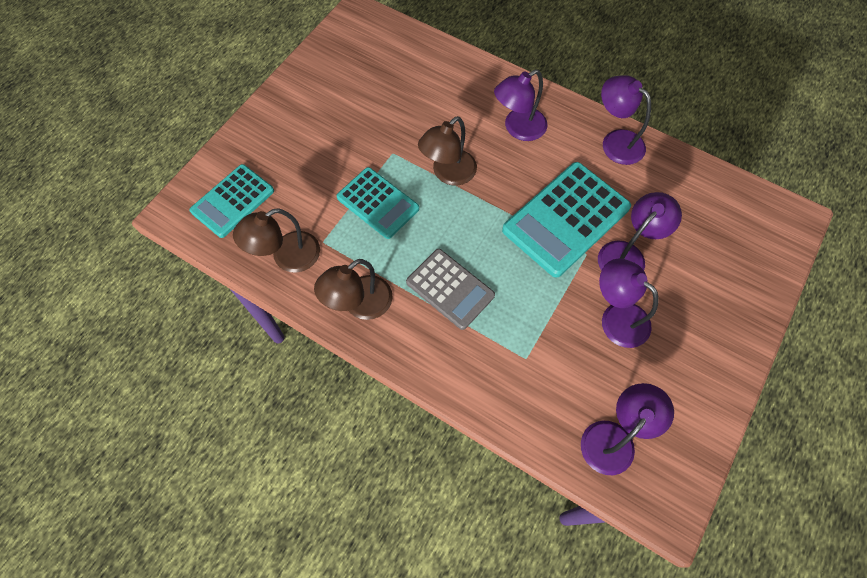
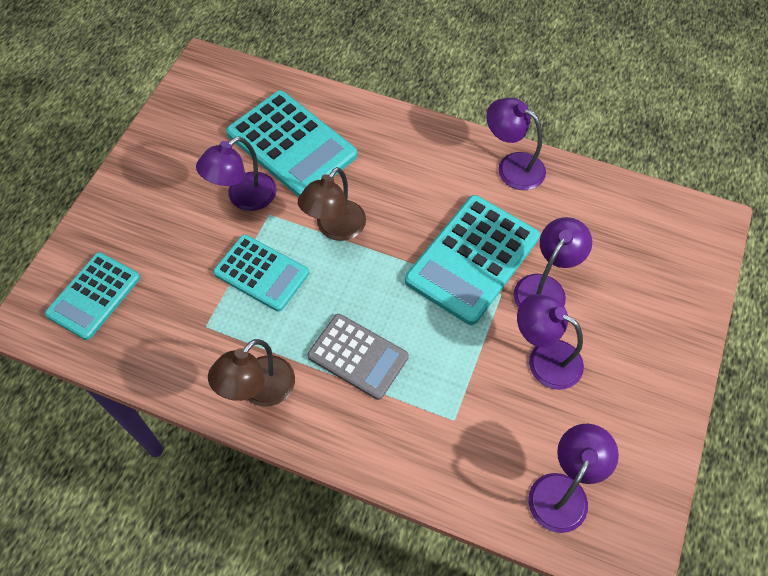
camera: 10 degrees left, 5 degrees down
(287, 257) = (167, 350): brown lamp -> none
(422, 95) = (292, 144): none -> turquoise calculator
(518, 128) = (404, 167): purple lamp -> purple lamp (243, 198)

